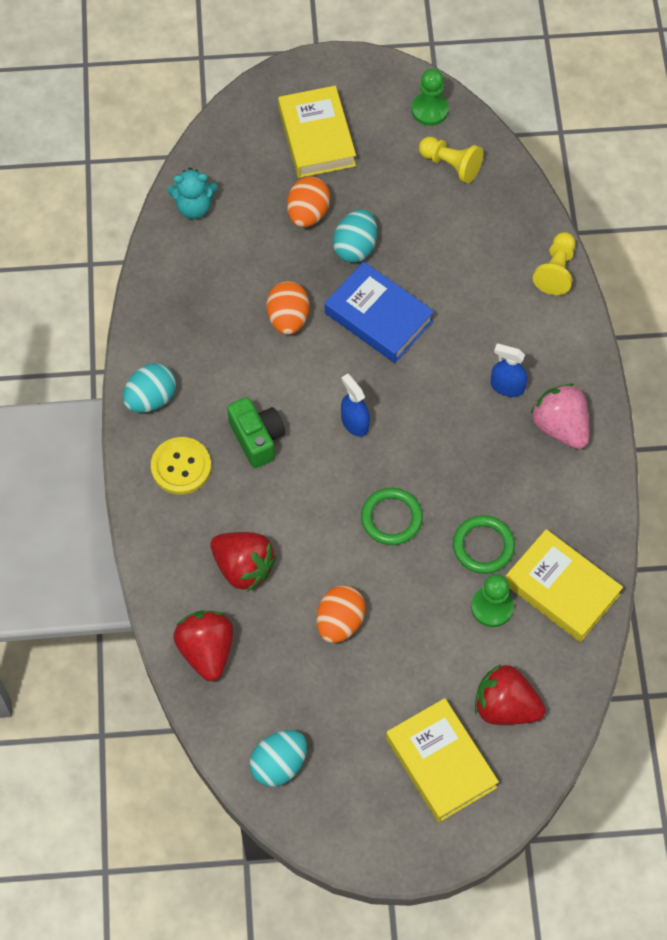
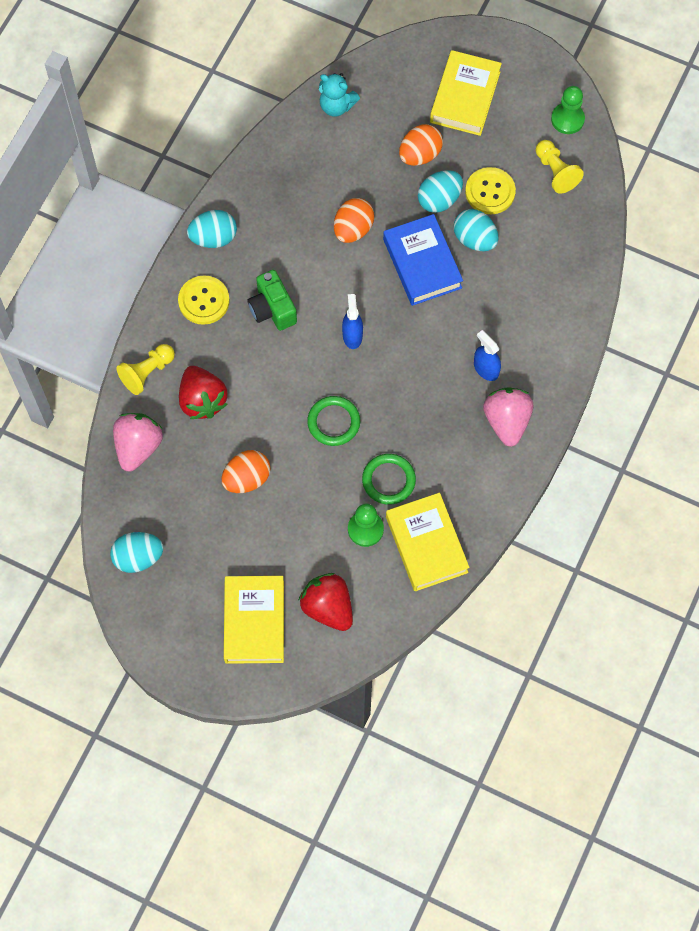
camera: 30 degrees right, 5 degrees up
(206, 650) = (138, 447): red strawberry -> pink strawberry
(257, 438) = (272, 309): green camera -> green camera turned 150 degrees clockwise
(400, 215) = (490, 192): none -> yellow button
(414, 267) = (474, 239): none -> turquoise egg
(556, 270) = (583, 298): yellow pawn -> yellow pawn (147, 373)

